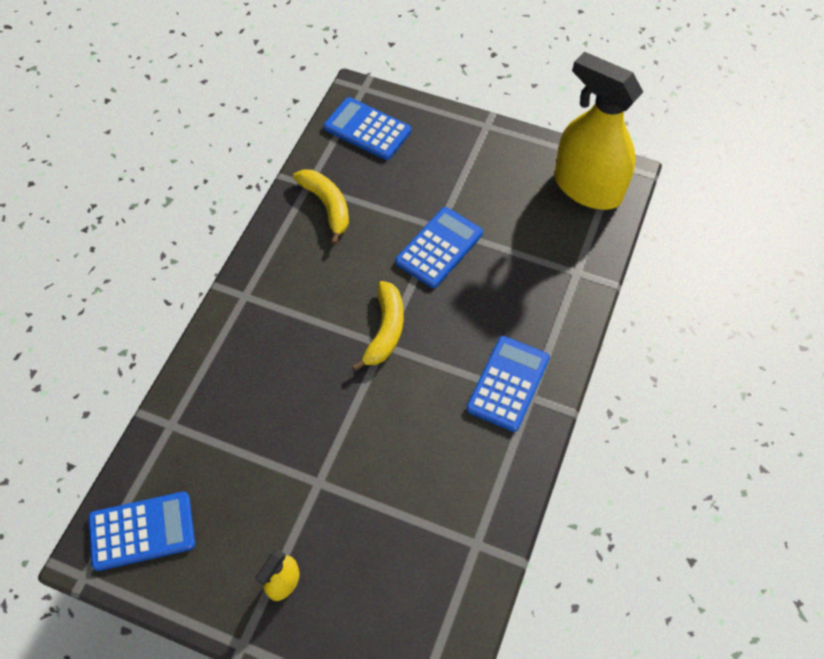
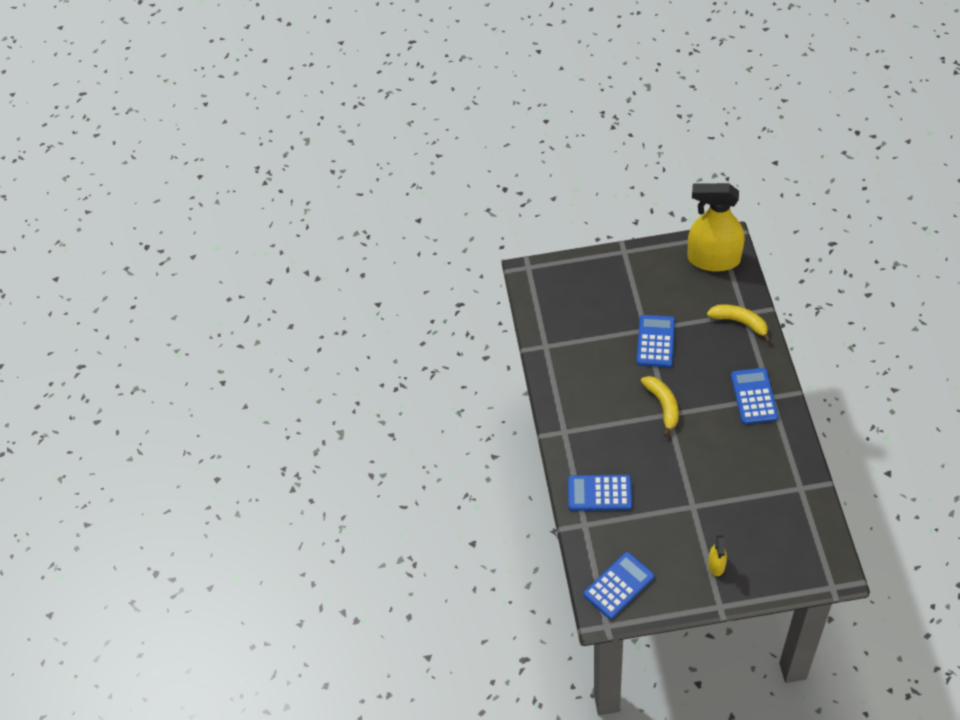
camera: 25 degrees left, 5 degrees down
(327, 206) = (568, 352): yellow banana -> yellow banana (740, 322)
(367, 129) = (553, 292): blue calculator -> blue calculator (599, 493)

